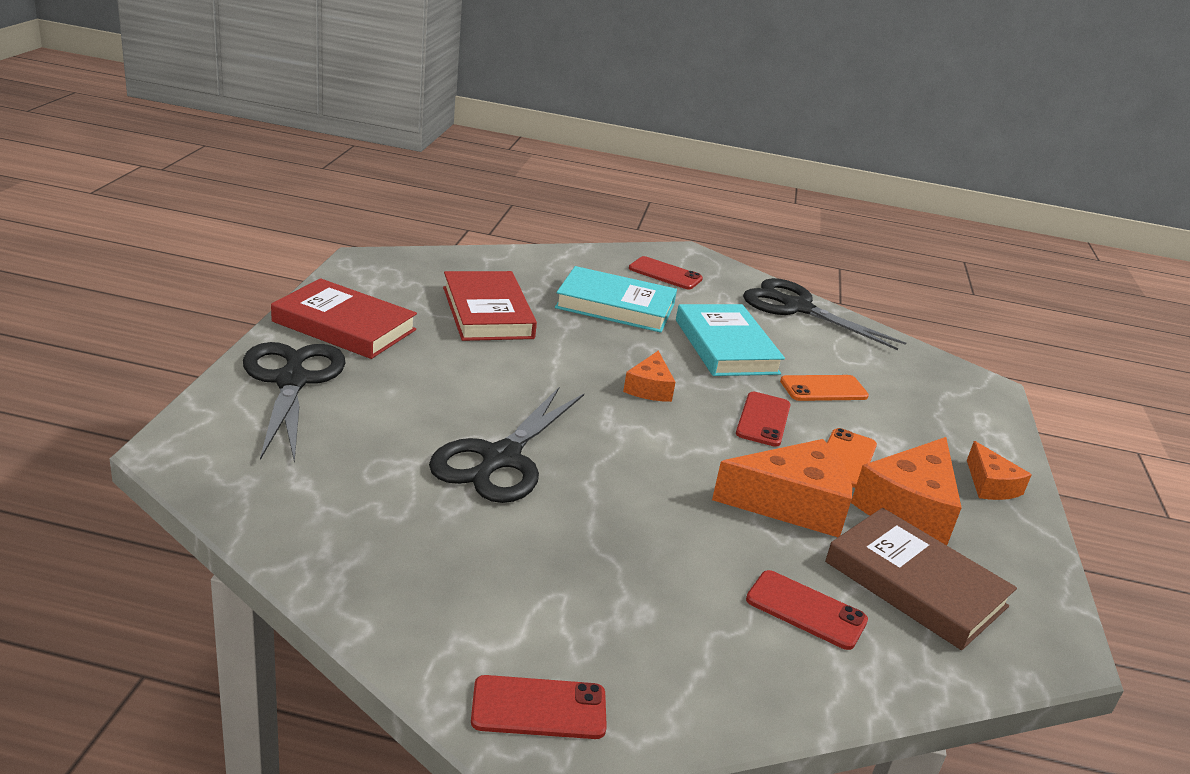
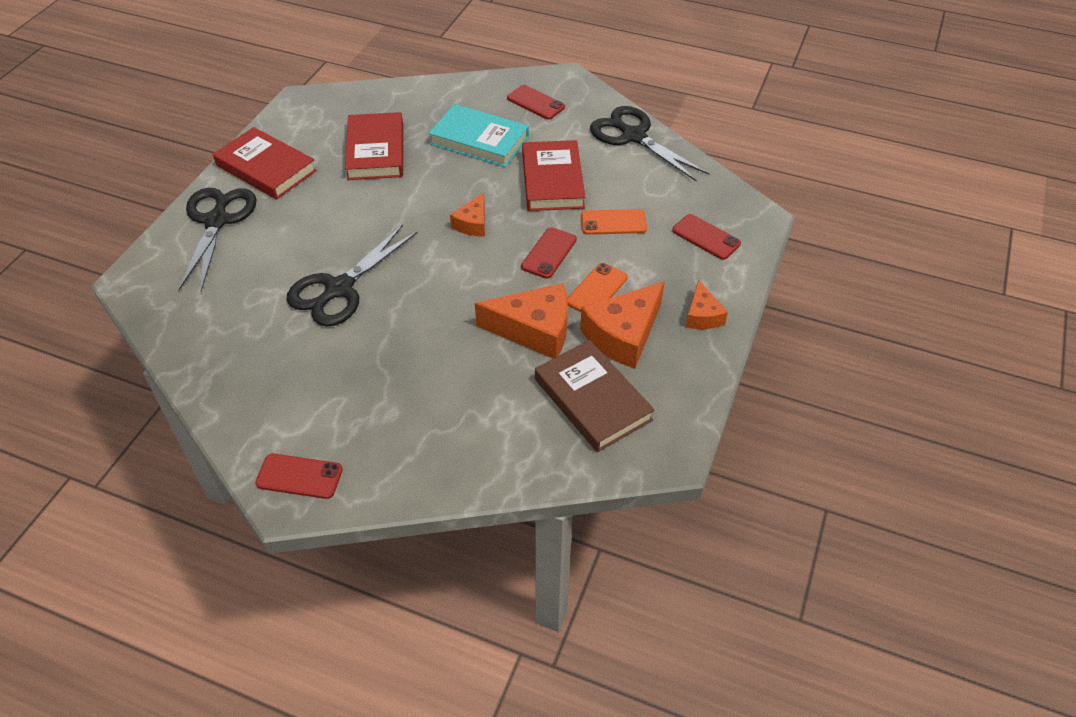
camera: 15 degrees right, 20 degrees up
(725, 346) = (552, 180): turquoise book -> red book
(806, 610) = (502, 417): red phone -> red phone (706, 237)

